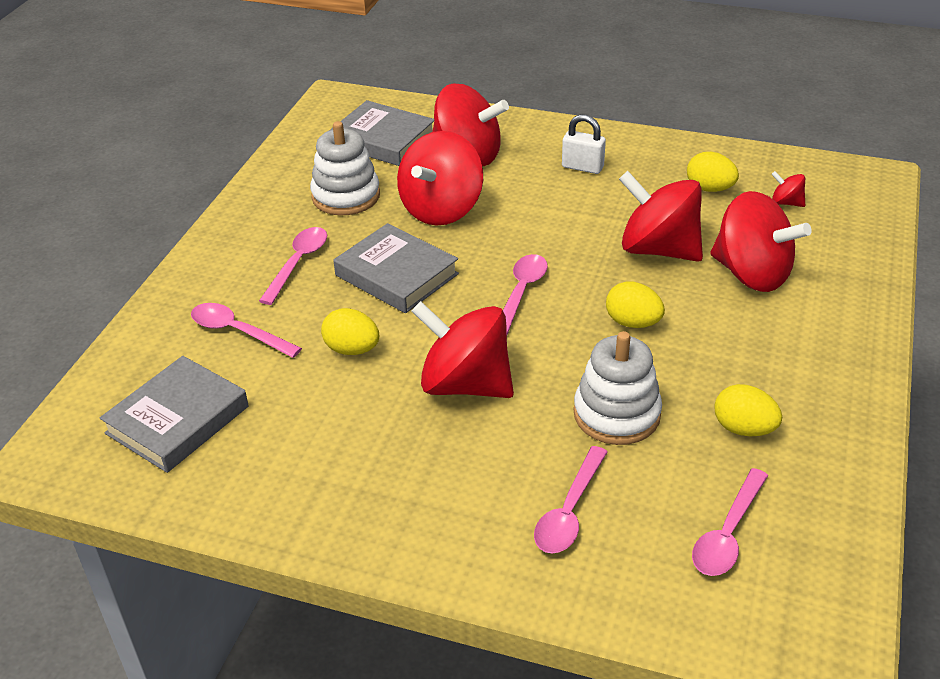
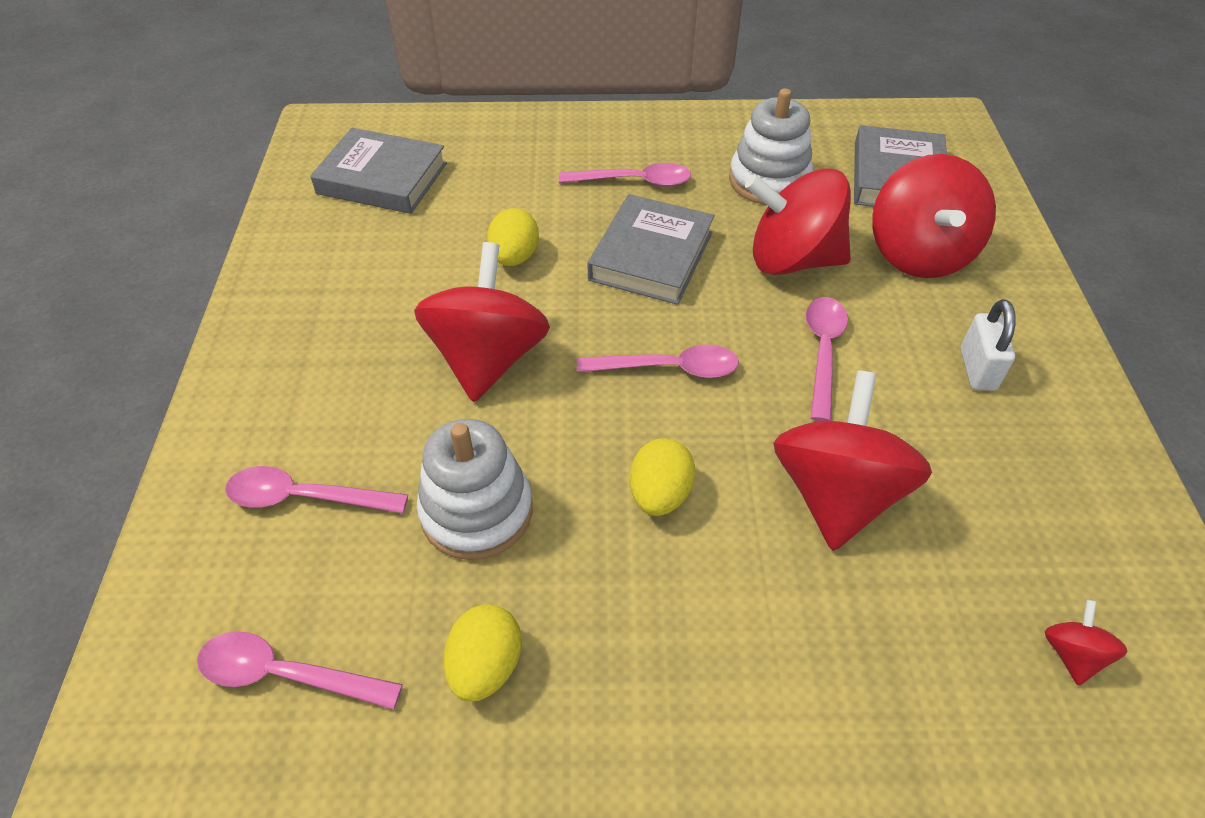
camera: 70 degrees right, 10 degrees up
(238, 332) = (512, 176): pink spoon -> pink spoon (823, 352)
(709, 189) = (1034, 533): yellow egg -> none
(751, 274) = (842, 627): red spinning top -> none

